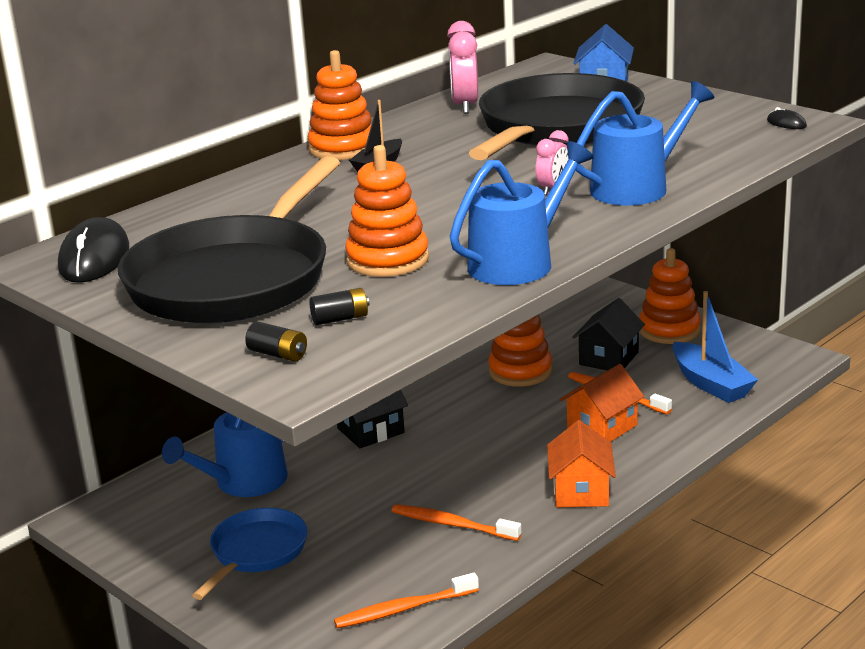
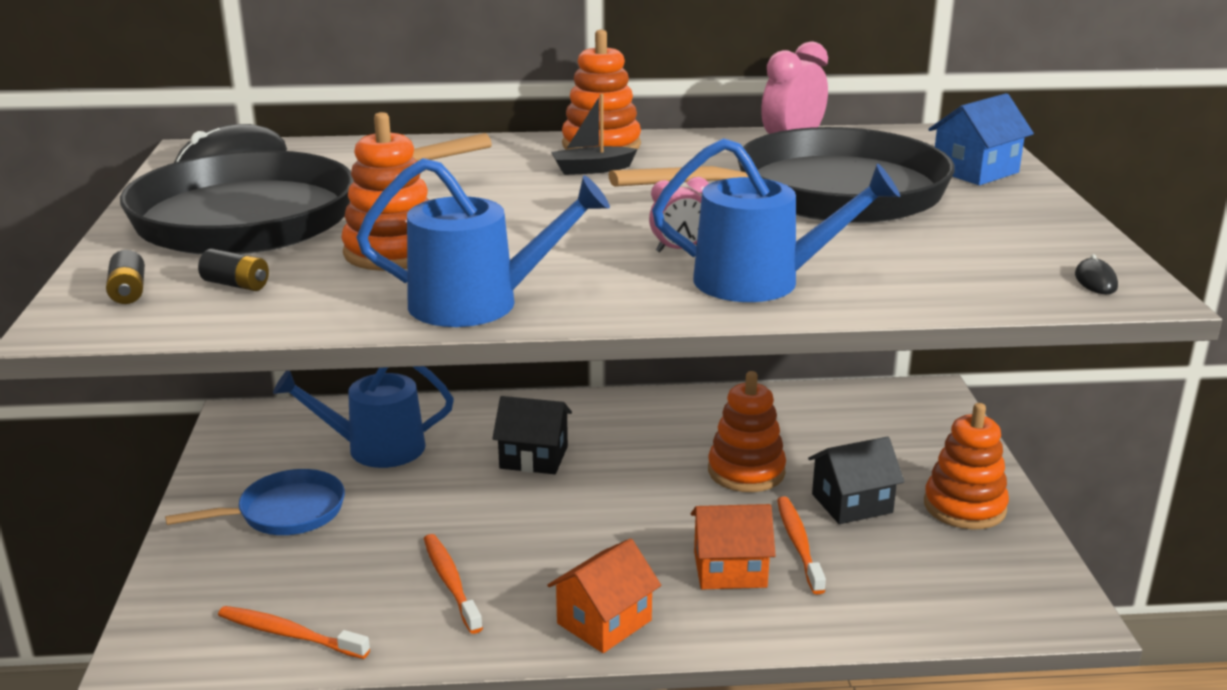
camera: 40 degrees right, 0 degrees up
(711, 384) = (916, 588): blue boat -> none

